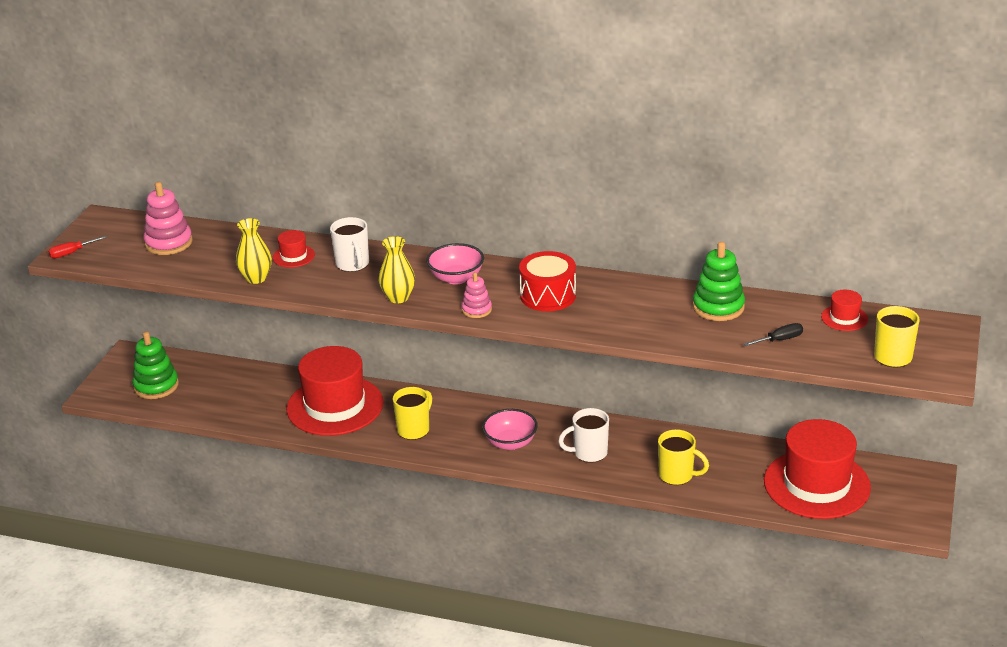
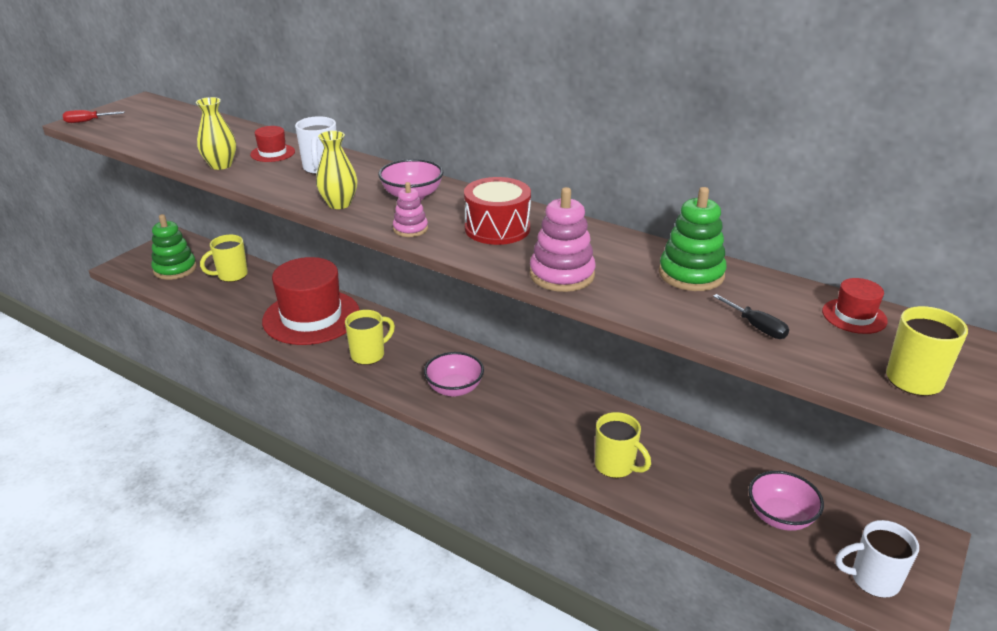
camera: 15 degrees right, 0 degrees up
(169, 243) = (175, 126): pink stacking toy -> pink stacking toy (562, 275)
(222, 381) = (231, 275): none -> yellow mug
(589, 453) = (530, 418): white mug -> white mug (873, 580)
(779, 340) = (756, 327): black screwdriver -> black screwdriver turned 60 degrees clockwise
(816, 484) = (780, 517): red hat -> pink bowl

